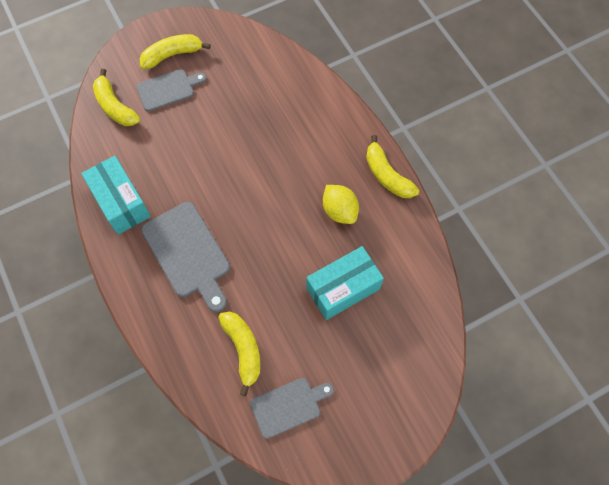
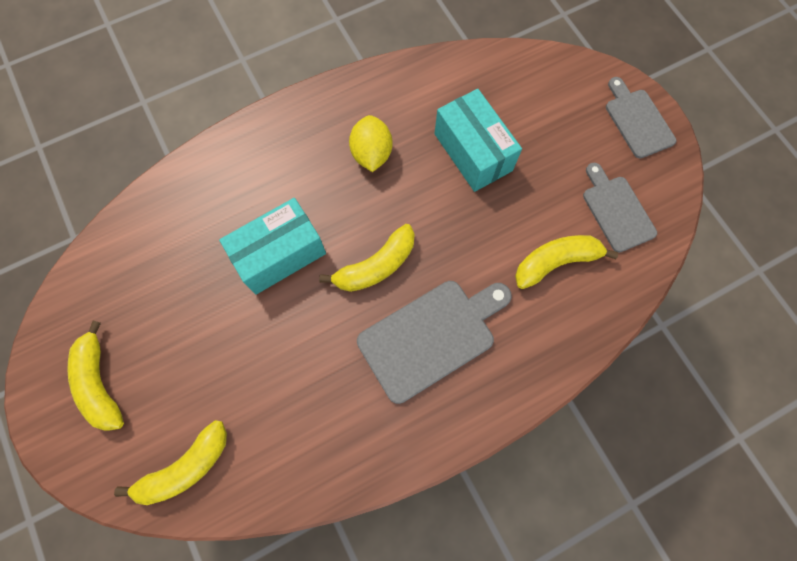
camera: 90 degrees left, 5 degrees up
(121, 202) = (353, 439): turquoise box -> turquoise box (280, 254)
(168, 89) = (164, 384): grey cutting board -> grey cutting board (637, 120)
(339, 211) = (371, 154): yellow lemon -> yellow lemon turned 60 degrees counterclockwise
(387, 175) = (324, 101): yellow banana -> yellow banana (375, 266)

